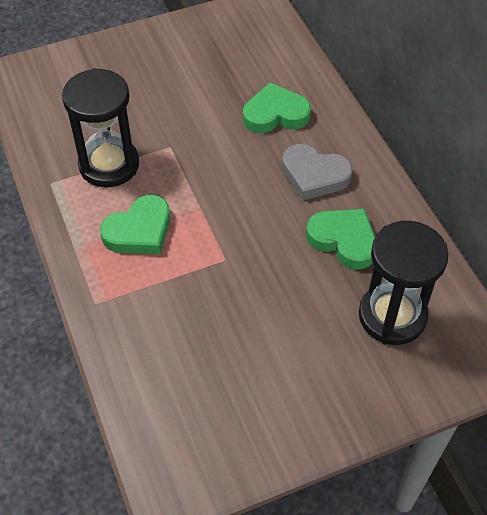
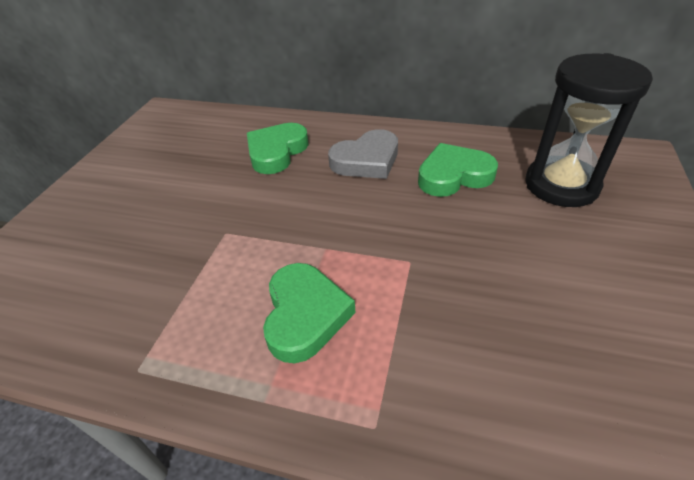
camera: 50 degrees left, 10 degrees down
(109, 165) = (185, 294): black hourglass -> none

